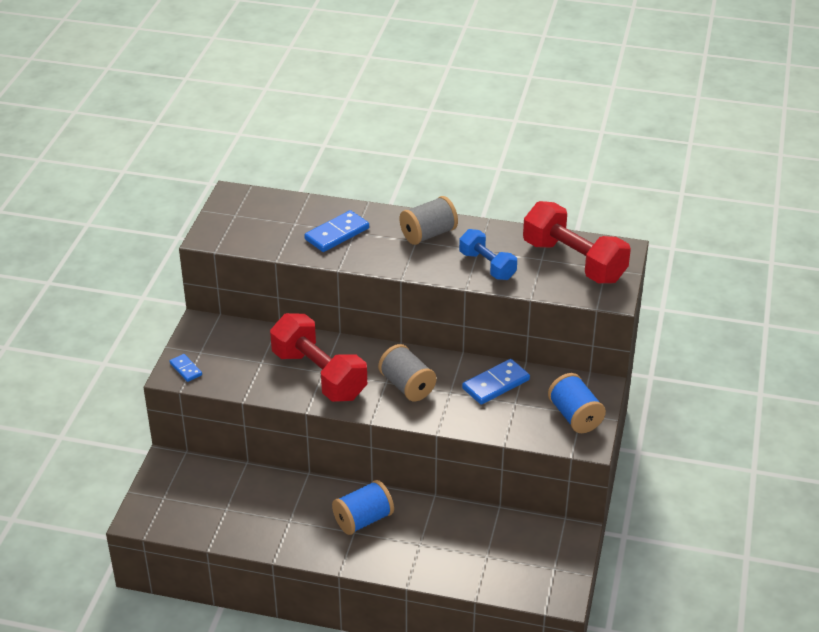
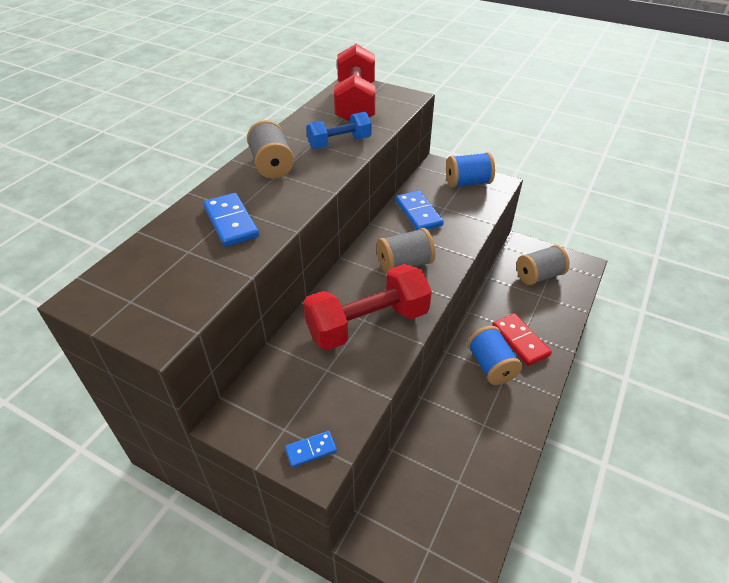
camera: 75 degrees left, 5 degrees up
(406, 541) = (520, 341): none -> red domino
(521, 553) = (539, 276): none -> grey spool
(573, 262) = (356, 104): red dumbbell -> red dumbbell turned 60 degrees counterclockwise

